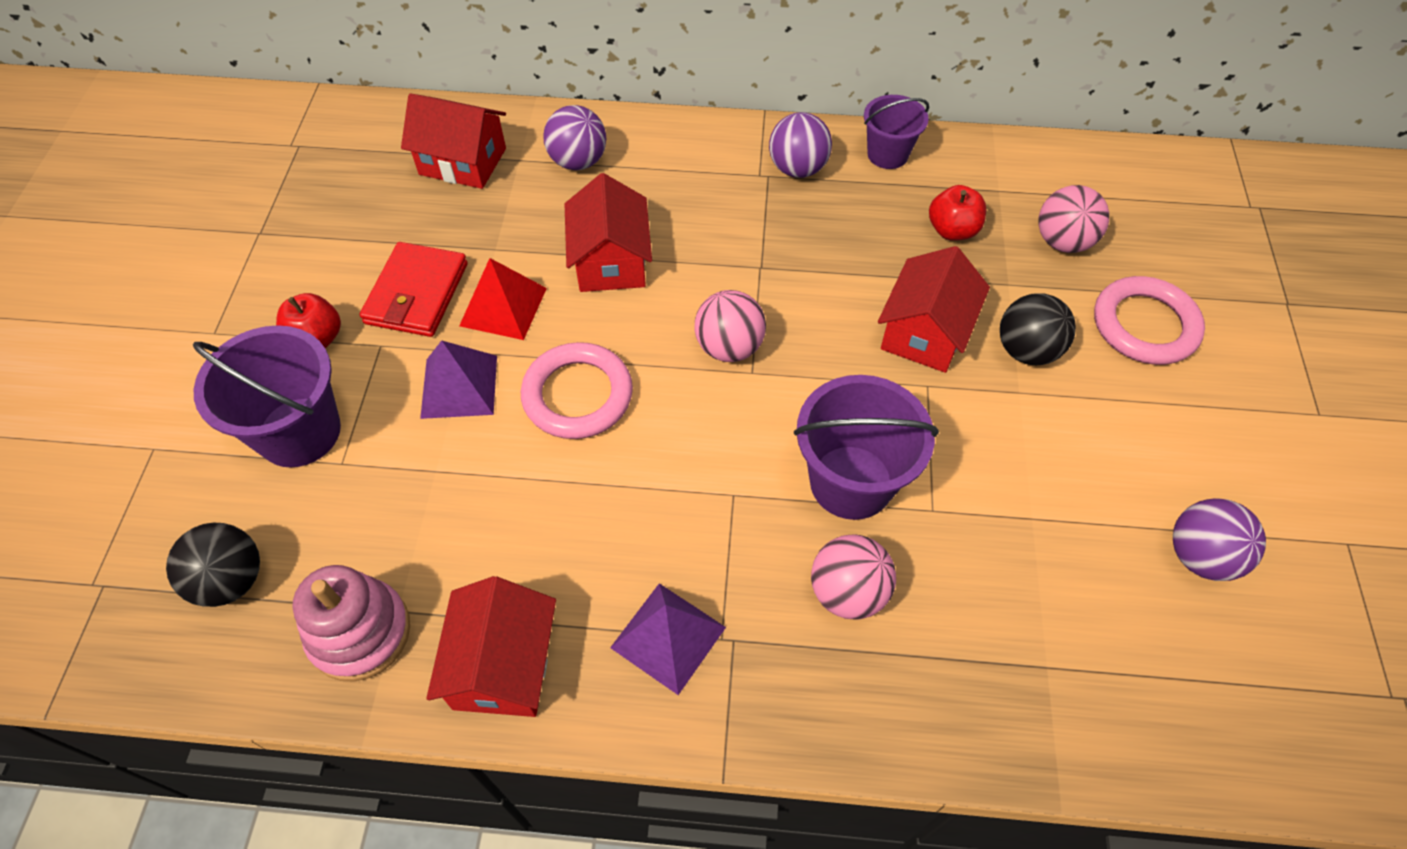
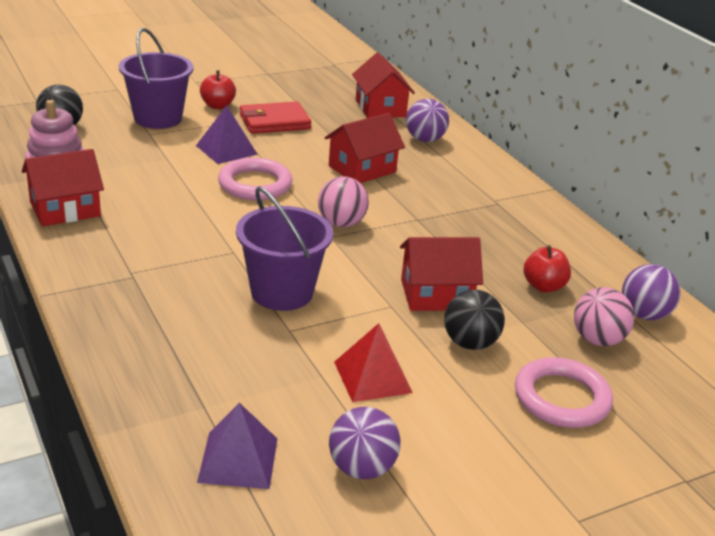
camera: 55 degrees right, 25 degrees down
(503, 307) = (292, 147): red pyramid -> red pyramid (372, 377)
(668, 637) = (118, 254): purple pyramid -> purple pyramid (238, 460)
(797, 168) = (518, 212): purple ball -> purple ball (644, 314)
(847, 592) = (198, 310): pink ball -> none
(887, 154) = (579, 244): purple bucket -> none

